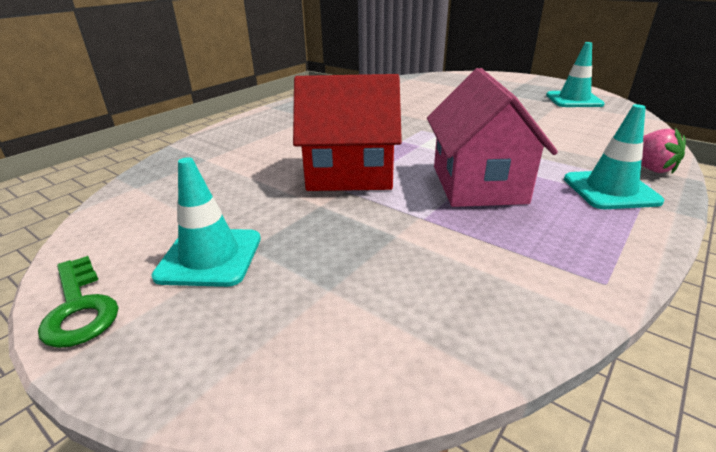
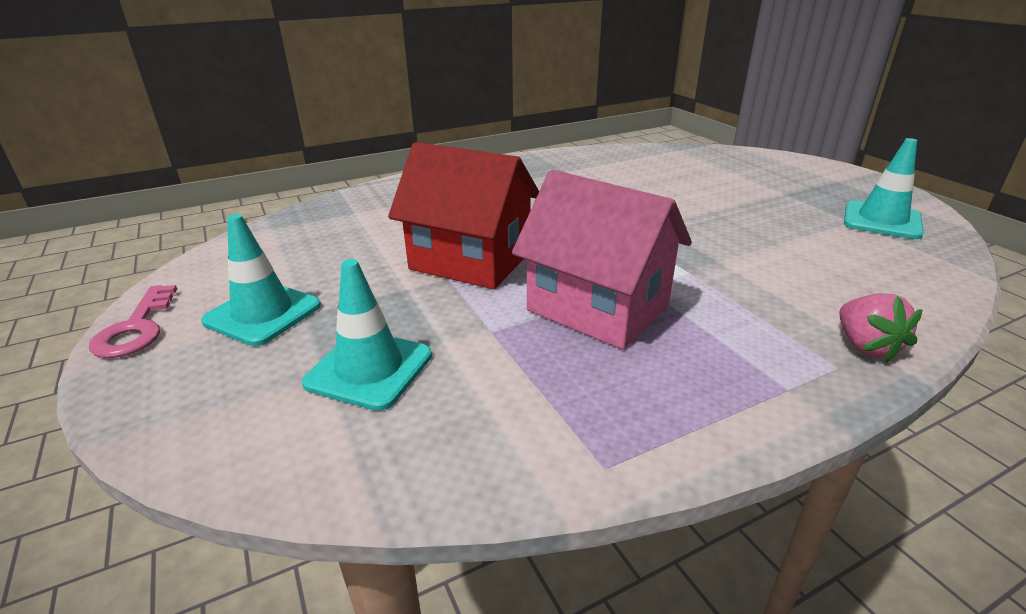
camera: 25 degrees right, 0 degrees up
(79, 308) = (136, 328): green key -> pink key
(478, 184) = (597, 308): pink house -> pink house turned 75 degrees counterclockwise
(610, 190) = (762, 360): turquoise traffic cone -> turquoise traffic cone (369, 369)

